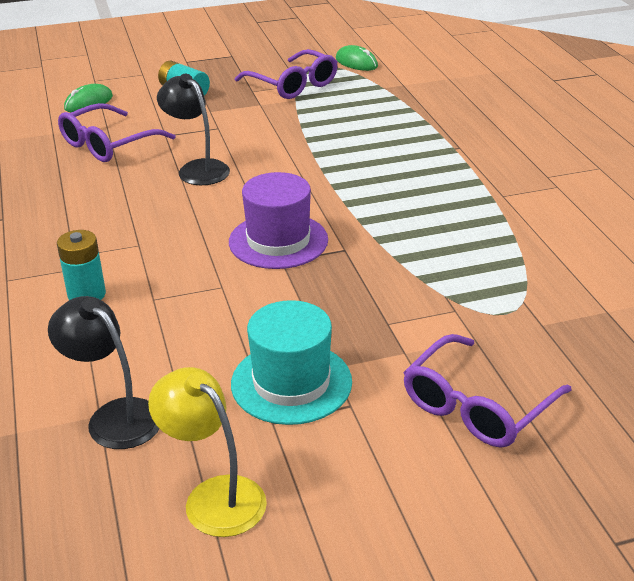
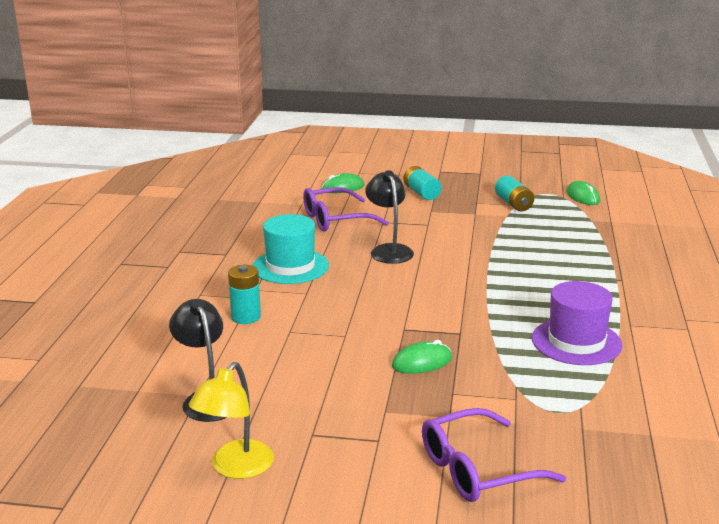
camera: 25 degrees right, 10 degrees down
(214, 496) = (235, 468): yellow lamp -> yellow lamp turned 135 degrees counterclockwise
(278, 241) = (412, 314): purple hat -> purple hat (576, 342)
(291, 383) = (346, 413): turquoise hat -> turquoise hat (290, 266)
(292, 85) = (513, 204): purple glasses -> turquoise battery
(330, 296) = (422, 362): none -> green mouse

